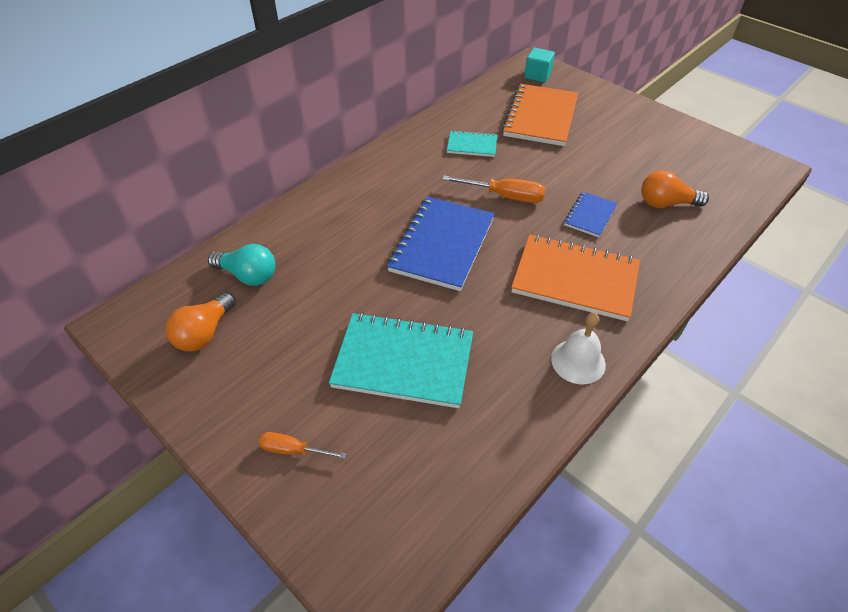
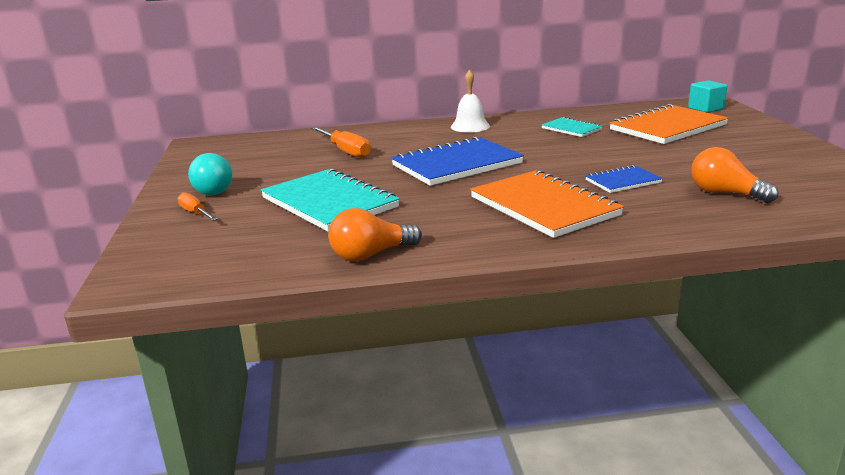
camera: 40 degrees right, 25 degrees down
(204, 333) = (233, 159): orange light bulb -> orange light bulb (370, 255)
(248, 275) = (299, 145): turquoise light bulb -> turquoise light bulb (211, 190)
(505, 196) = (555, 156): orange screwdriver -> orange screwdriver (346, 151)
(578, 361) = (466, 243): white bell -> white bell (470, 126)

